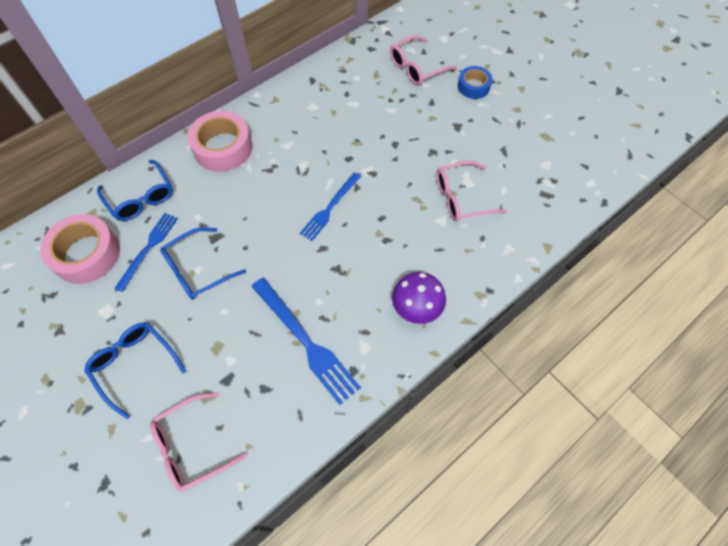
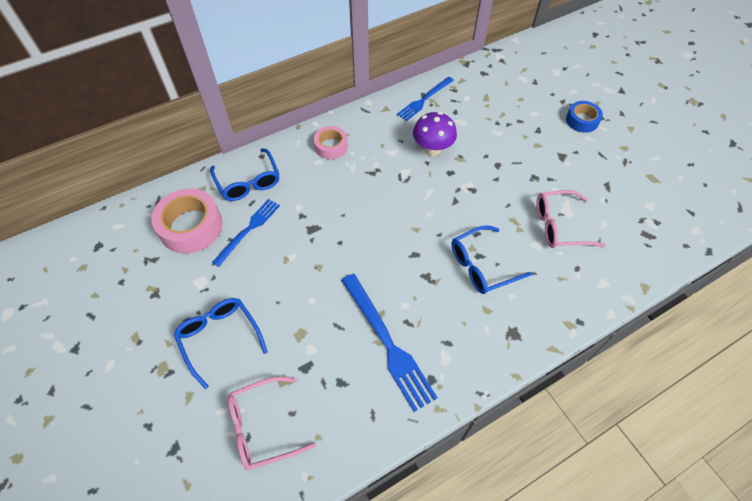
camera: 10 degrees right, 5 degrees down
(197, 270) = (292, 257): blue glasses -> blue glasses (482, 266)
(223, 148) = (331, 146): pink tape -> pink tape, size x0.59
(330, 208) = (426, 217): blue fork -> blue fork (424, 100)
(416, 67) = (526, 96): pink glasses -> none
(416, 309) = (502, 328): purple mushroom -> purple mushroom (432, 149)

